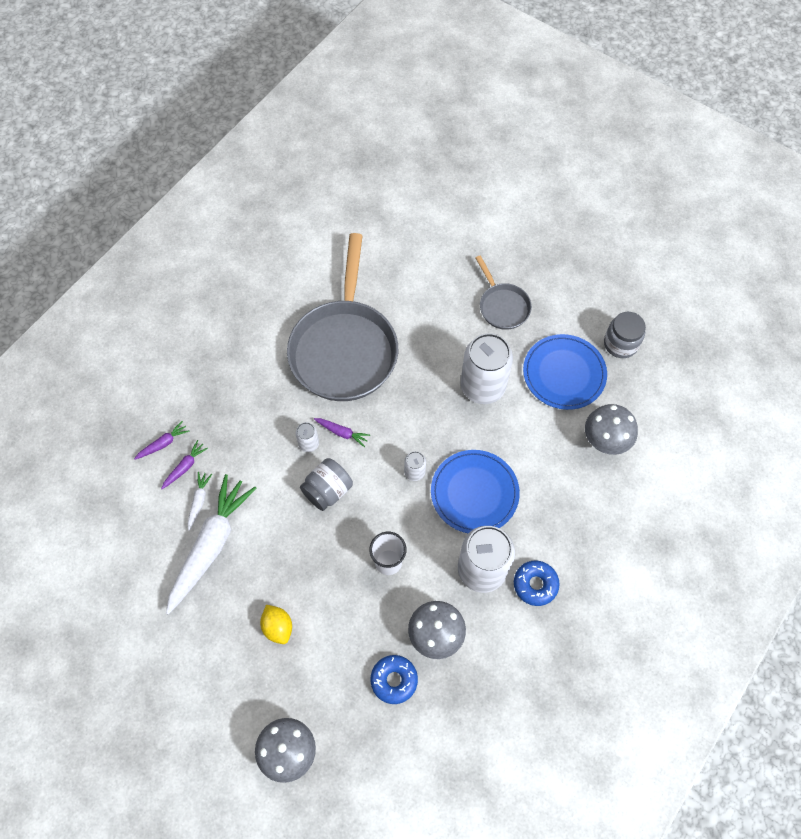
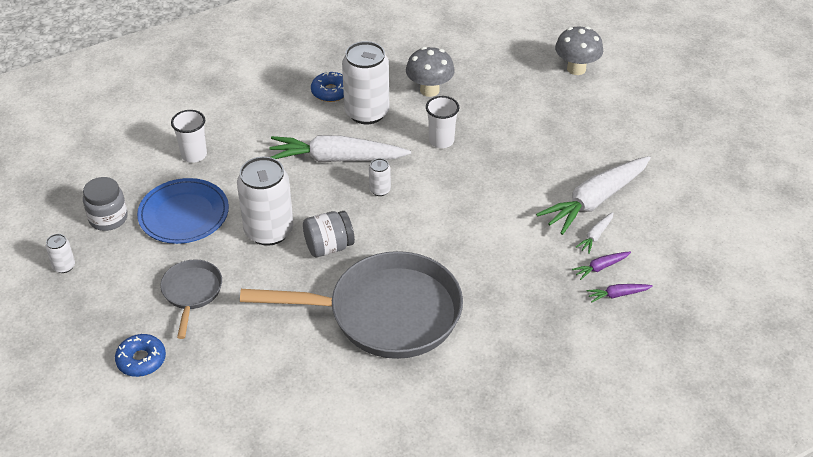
camera: 155 degrees left, 20 degrees down
(278, 627) = (555, 132): yellow lemon -> none
(309, 443) = (468, 244): white can -> white can (64, 266)
(327, 490) = (468, 203): grey jar -> grey jar (329, 247)
(342, 432) = (430, 242): purple carrot -> none
(344, 348) = (386, 314): grey pan -> grey pan turned 60 degrees clockwise
(394, 680) = (477, 78): blue donut -> blue donut (141, 360)
(474, 493) = (337, 159): blue plate -> white carrot
(605, 440) = (194, 155): grey mushroom -> white cup

